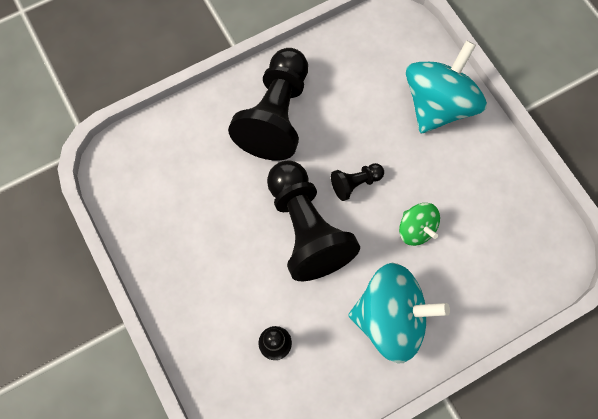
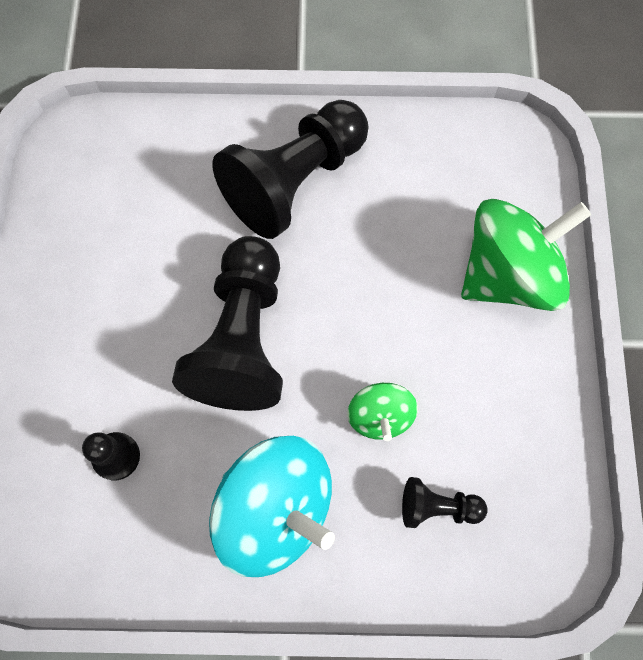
camera: 30 degrees right, 0 degrees up
(355, 183) = (339, 316): black pawn -> black pawn (437, 506)
(438, 105) = (508, 274): turquoise spinning top -> green spinning top

